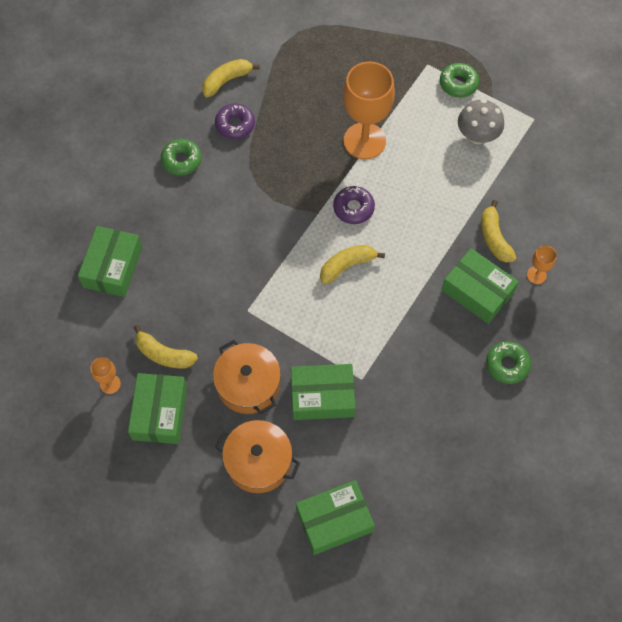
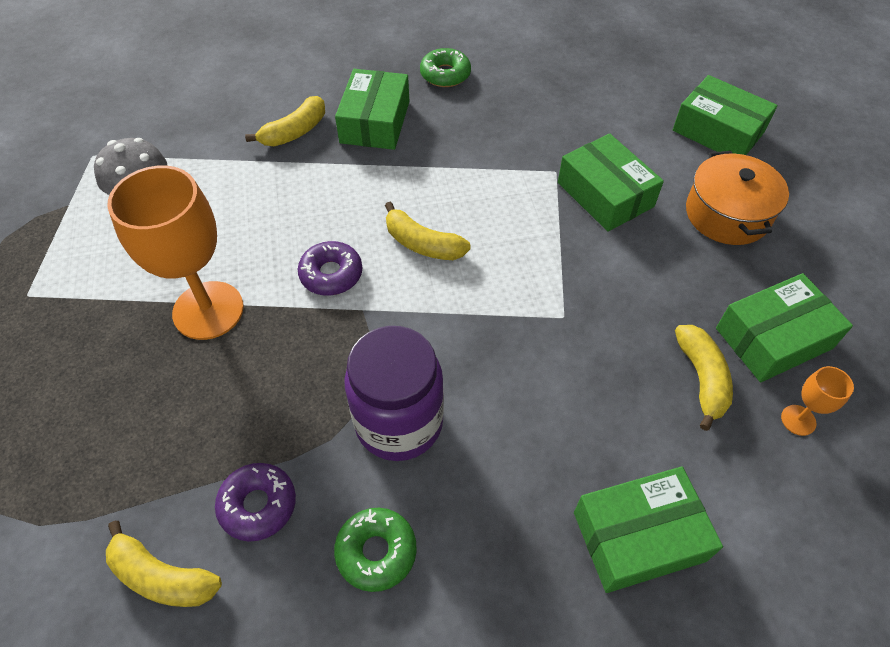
camera: 120 degrees left, 10 degrees down
(237, 198) = (399, 423): none -> purple jar
(248, 384) = (654, 267): orange pot -> none
(458, 84) = (56, 247): green donut -> none
(536, 275) = (323, 87): orange goblet -> none

